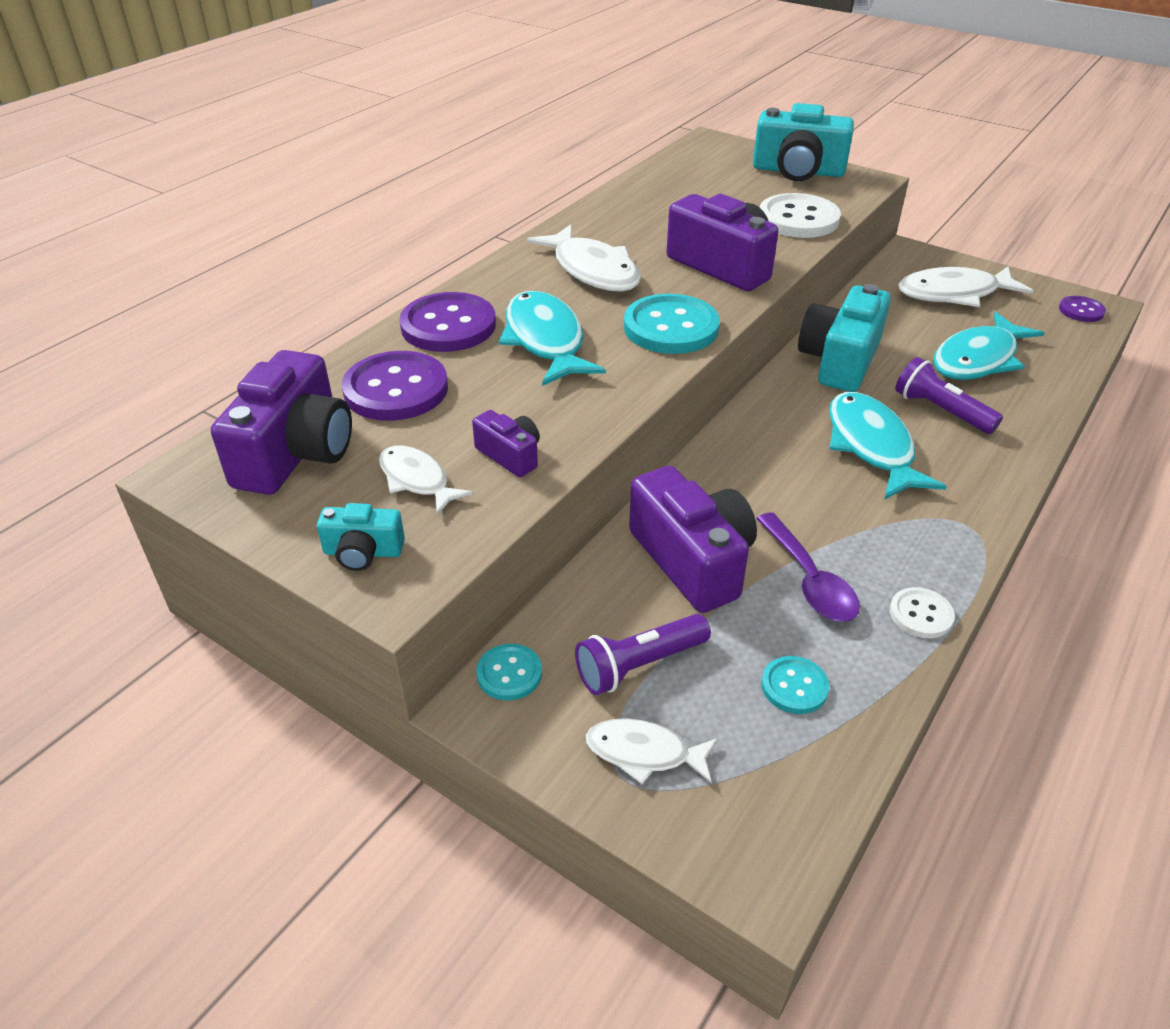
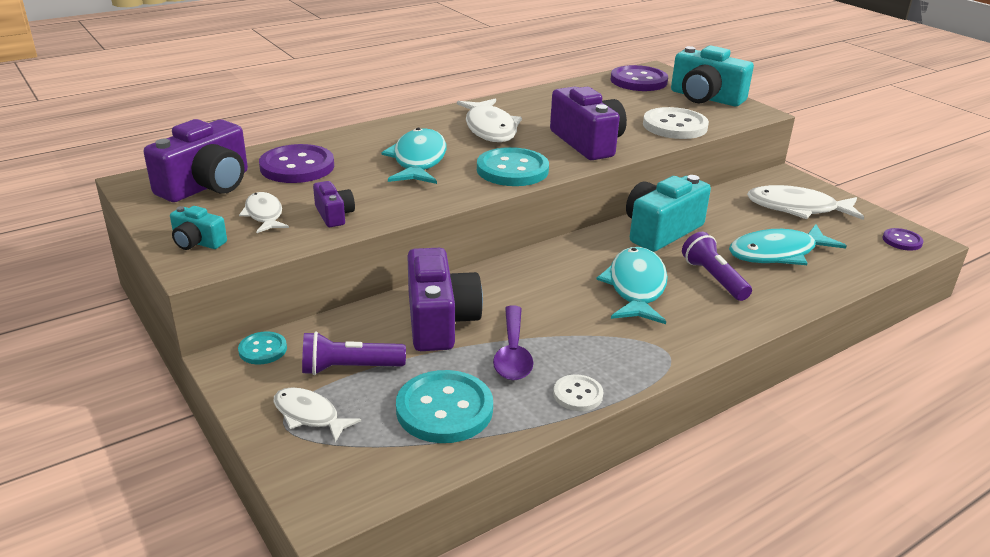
camera: 20 degrees right, 10 degrees down
(448, 326) = (363, 140): purple button -> purple button (638, 81)
(794, 686) = (444, 409): turquoise button -> turquoise button, size x1.90

